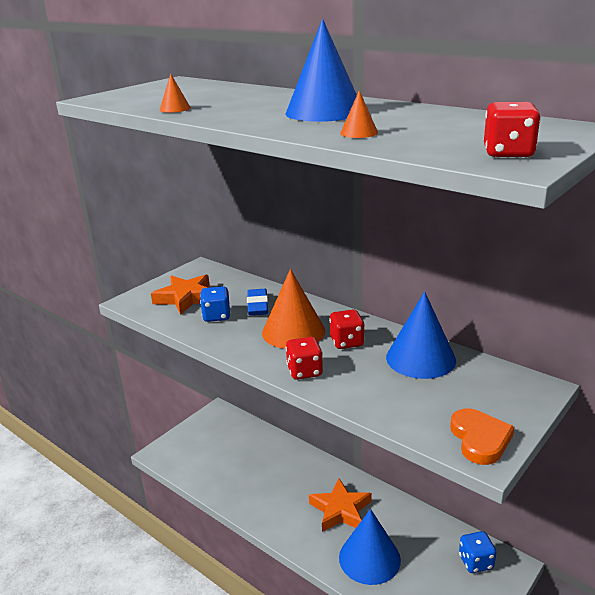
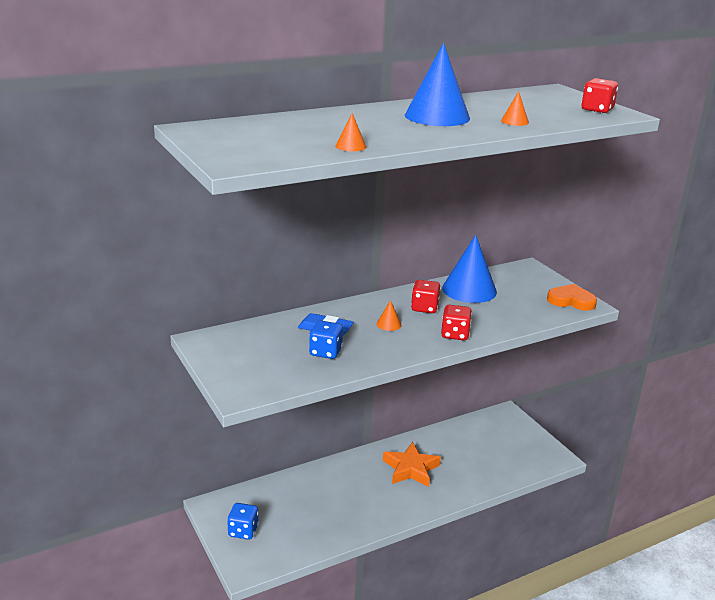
camera: 70 degrees left, 0 degrees up
(186, 298) = (269, 361): orange star -> none
(293, 331) = (389, 324): orange cone -> orange cone, size x0.42
(369, 558) = (469, 471): blue cone -> none
(475, 562) = (497, 425): blue dice -> blue dice (243, 531)

